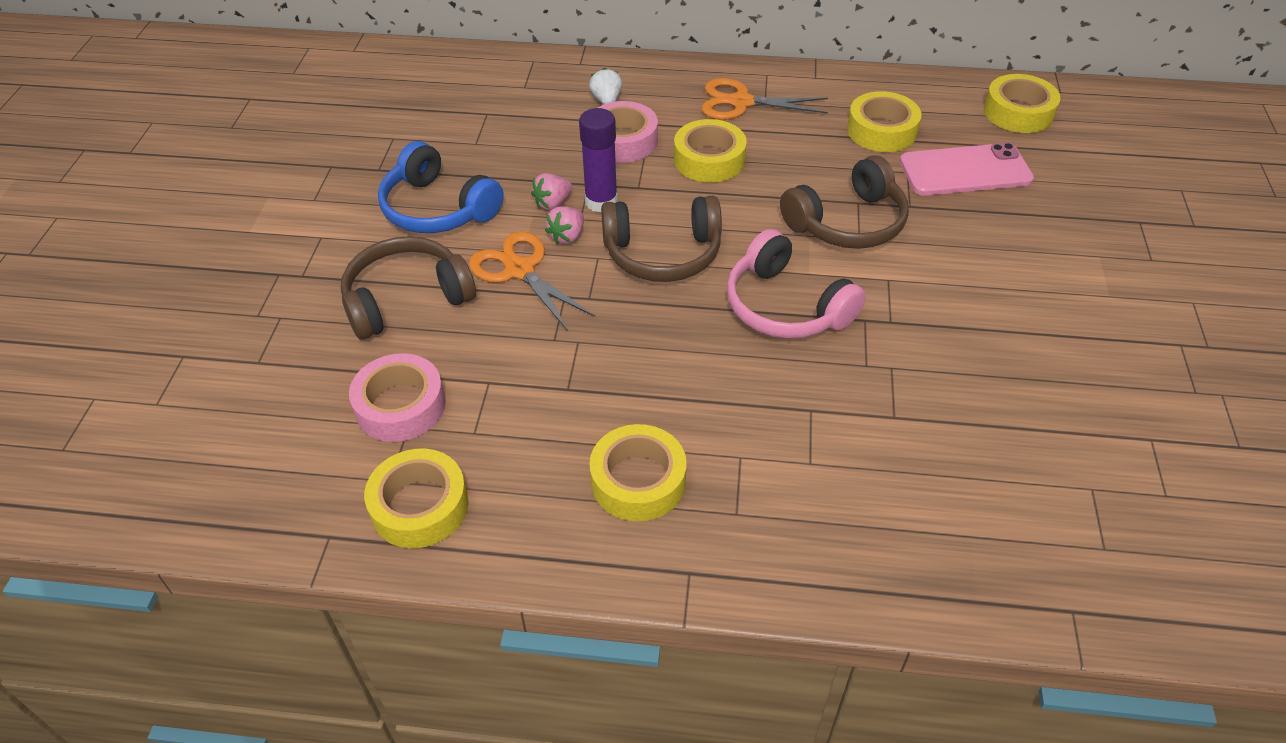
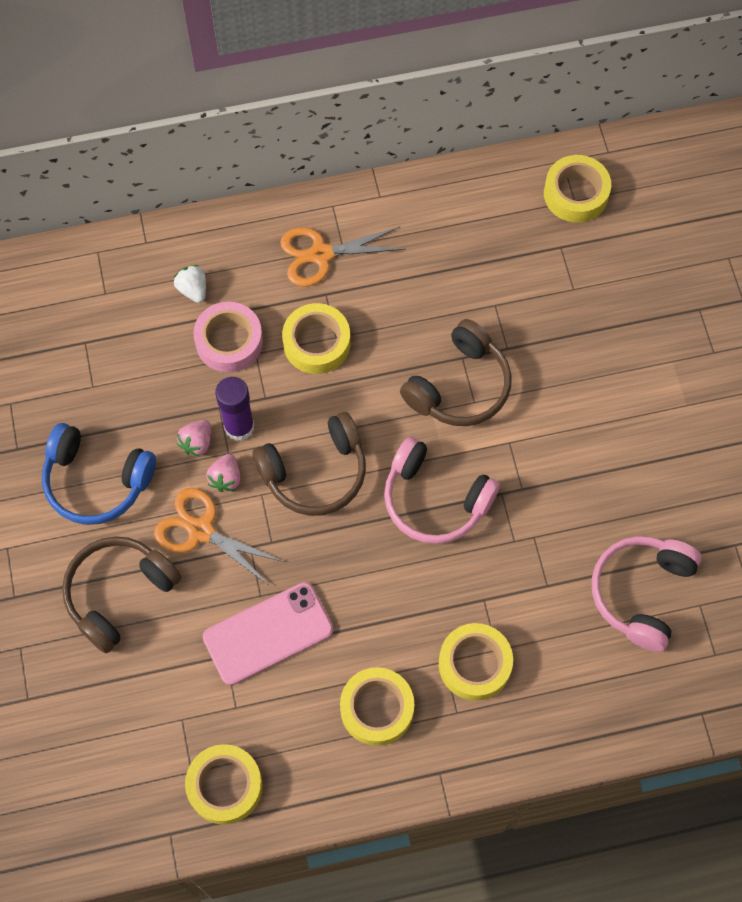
camera: 20 degrees left, 20 degrees up
(400, 406) = (167, 702): pink tape -> none
(881, 131) = (460, 256): yellow tape -> yellow tape (474, 664)
(965, 171) = (544, 289): pink phone -> pink phone (268, 633)
(1015, 455) = (641, 592): none -> pink headphones

